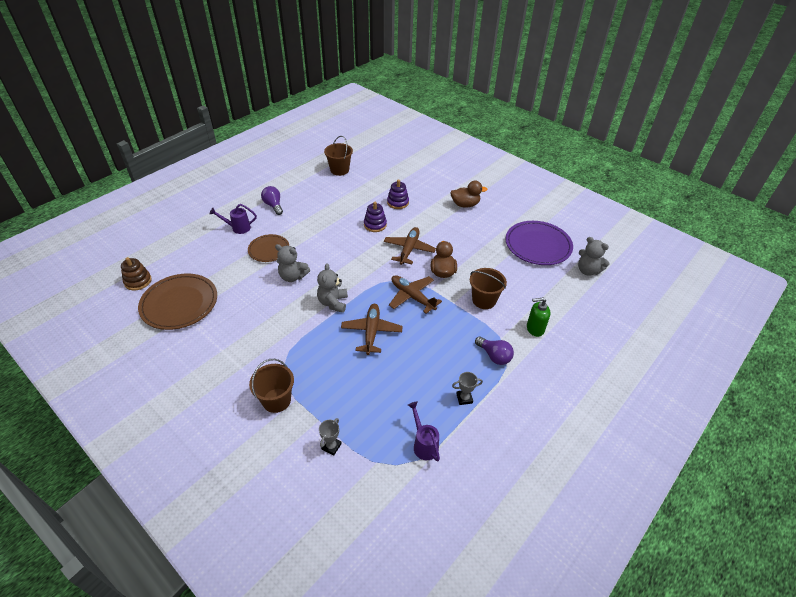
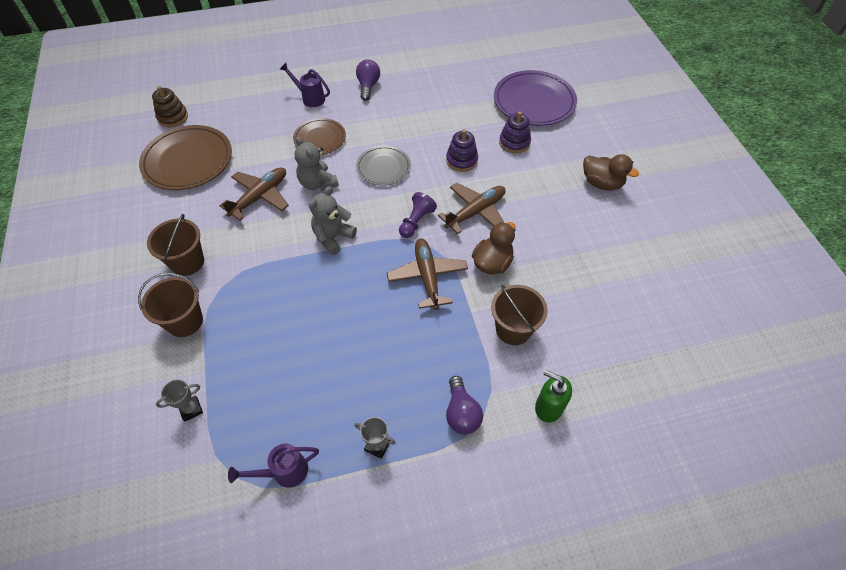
camera: 35 degrees right, 10 degrees up
(329, 249) = (383, 167): none -> grey plate
(339, 170) = (478, 70): brown bucket -> brown bucket (187, 262)
(371, 332) = (344, 296): brown plane -> brown plane (260, 197)
(378, 270) = (416, 222): none -> purple pawn
(423, 444) = (283, 472): purple watering can -> purple watering can turned 120 degrees counterclockwise
(538, 245) = (657, 290): purple plate -> purple plate (534, 101)
(587, 270) = (703, 365): grey teddy bear -> none

